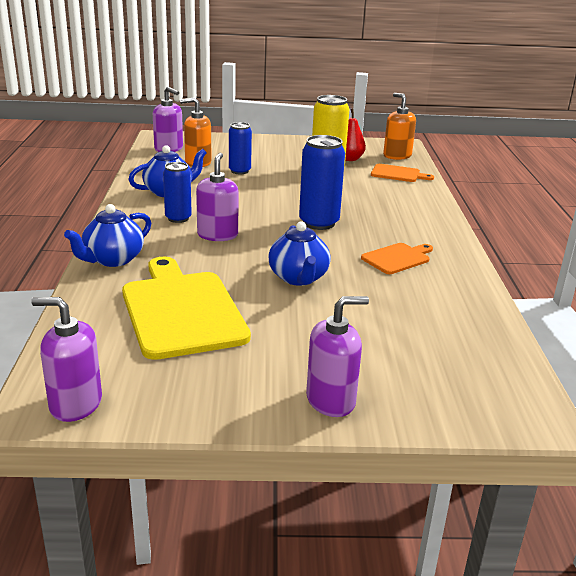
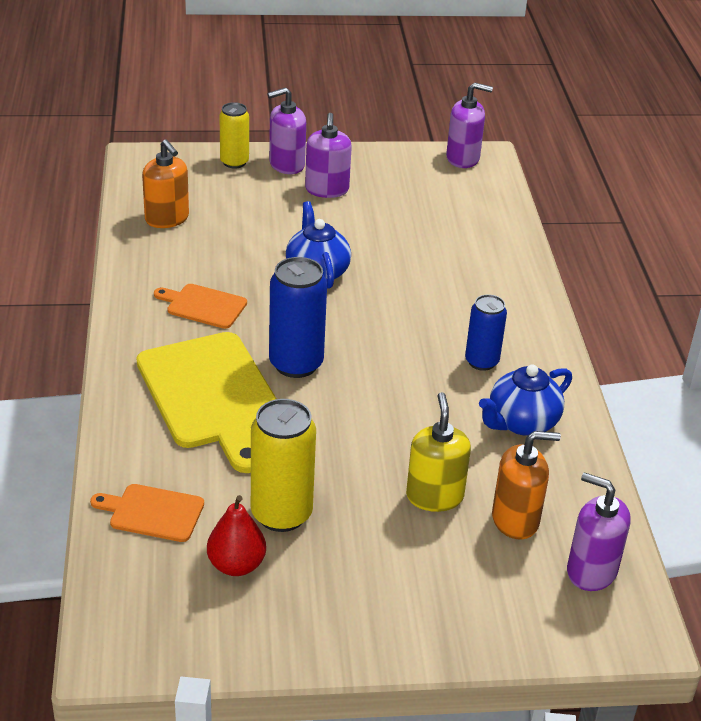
camera: 175 degrees right, 10 degrees up
(112, 259) = (519, 287): blue teapot -> none
(182, 310) = (421, 231): yellow cutting board -> yellow cutting board (211, 396)
(217, 235) = (421, 333): purple soap dispenser -> purple soap dispenser (327, 190)
(239, 171) = (434, 496): blue can -> yellow soap dispenser
(397, 156) = (135, 590): orange soap dispenser -> orange soap dispenser (167, 219)
(397, 258) = (203, 306): orange cutting board -> orange cutting board turned 60 degrees clockwise
(403, 406) = (234, 162): none -> yellow can

